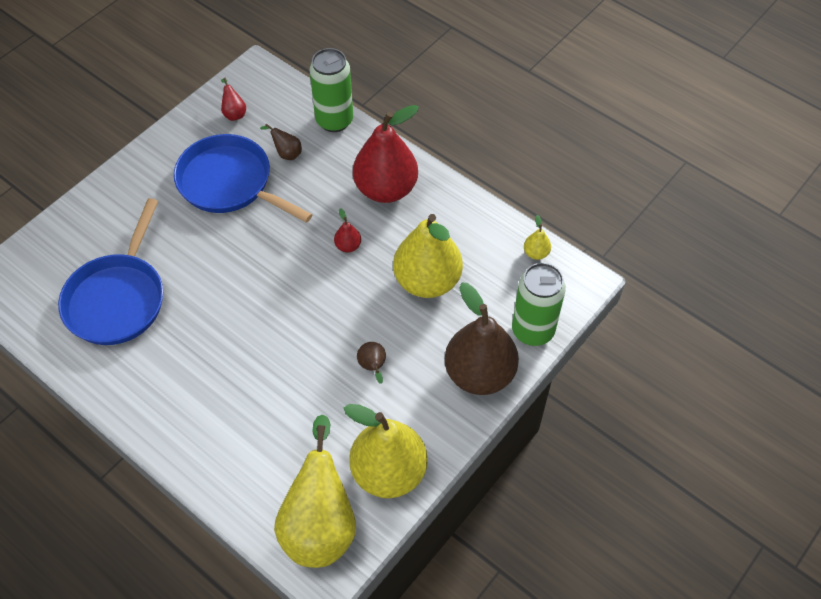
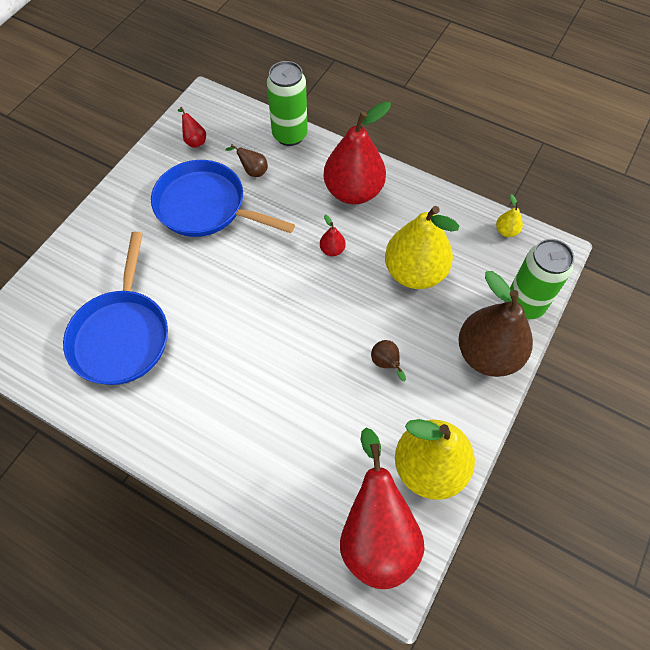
camera: 10 degrees left, 5 degrees up
(320, 524) = (376, 534): yellow pear -> red pear

